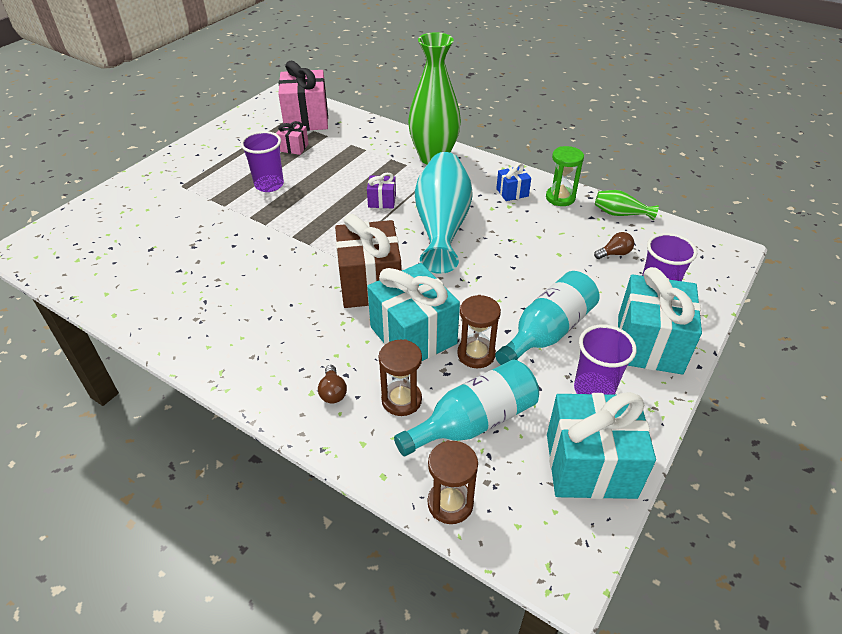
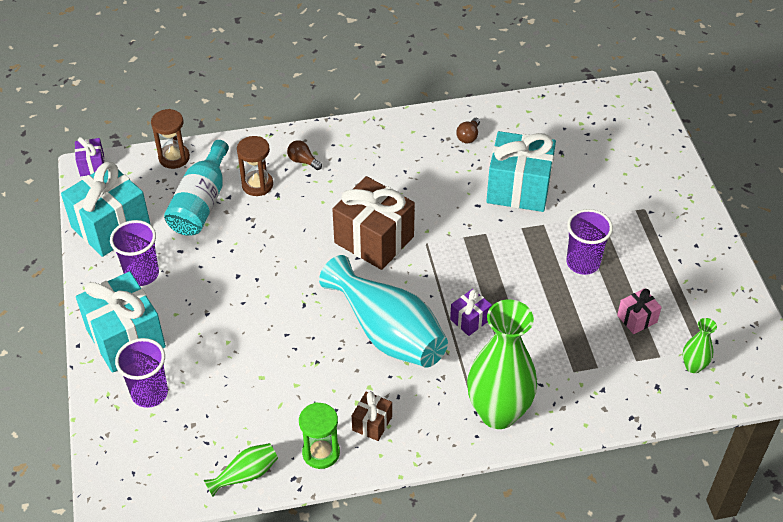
camera: 135 degrees right, 5 degrees up
(306, 119) = (693, 366): pink gift -> green vase
(413, 335) = (297, 226): turquoise gift -> turquoise gift (518, 188)
(476, 354) = (242, 243): brown hourglass -> none
(512, 192) = (372, 423): blue gift -> brown gift
(548, 331) = (208, 295): turquoise bottle -> none
(556, 576) = (92, 165): none -> purple gift
(614, 253) = (214, 414): brown light bulb -> brown light bulb (468, 136)

